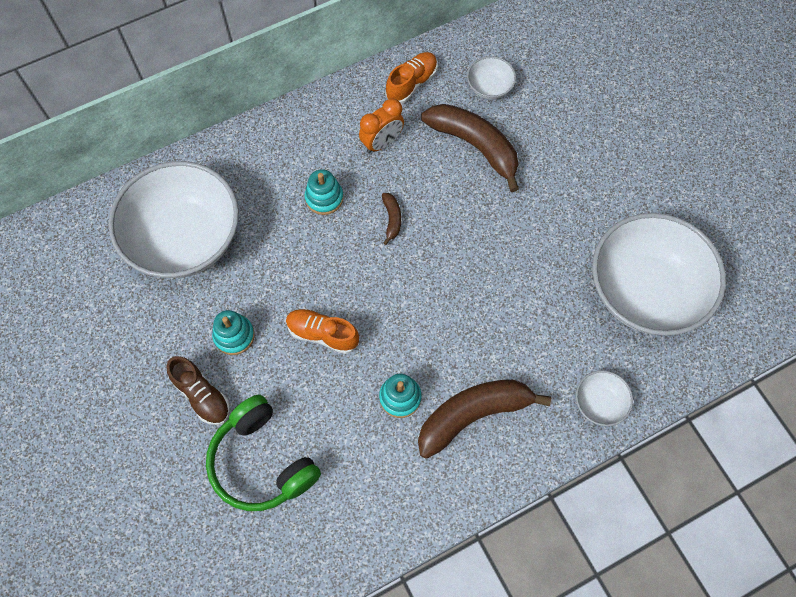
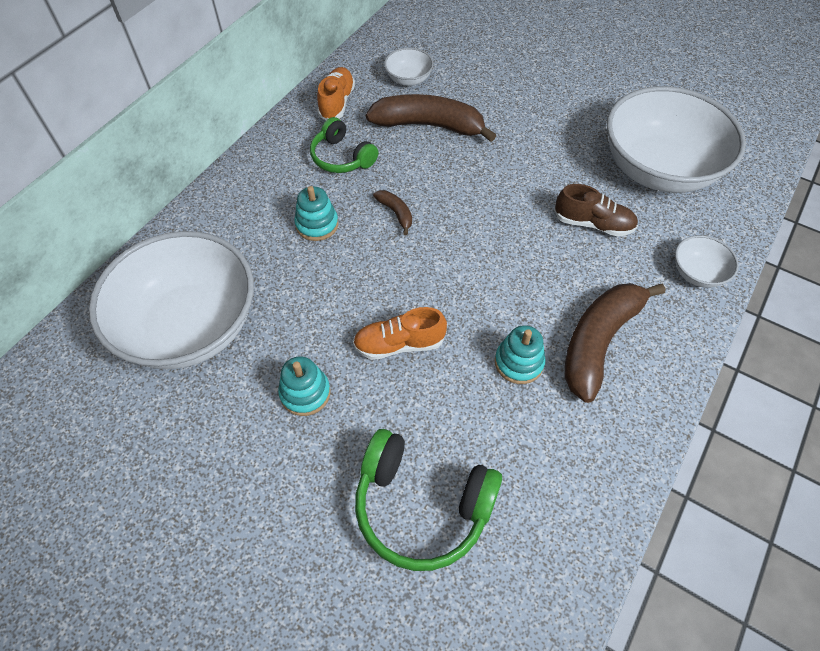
camera: 30 degrees left, 10 degrees down
(202, 395) = (307, 473): brown shoe -> brown shoe (593, 224)
(382, 143) = (342, 157): orange clock -> green headphones

